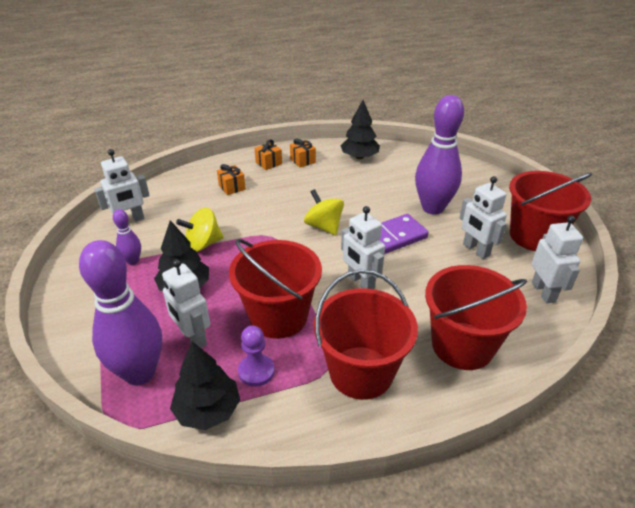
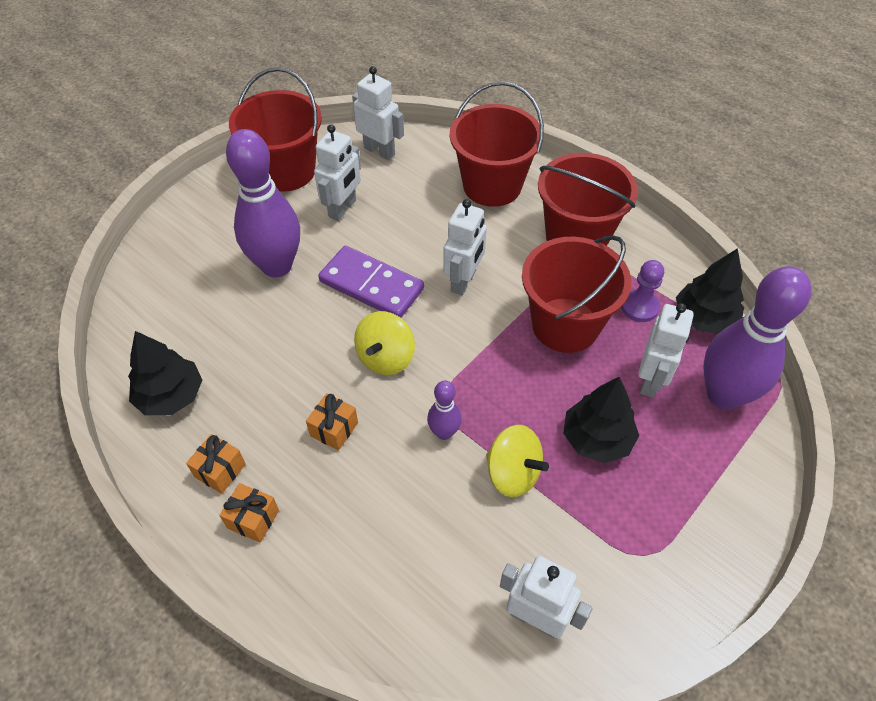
camera: 120 degrees left, 15 degrees up
(133, 261) = (605, 535): purple bowling pin -> purple bowling pin (444, 432)
(232, 187) = (358, 529): orange gift -> orange gift (334, 429)
(543, 292) = (379, 151): white robot -> white robot turned 75 degrees clockwise

